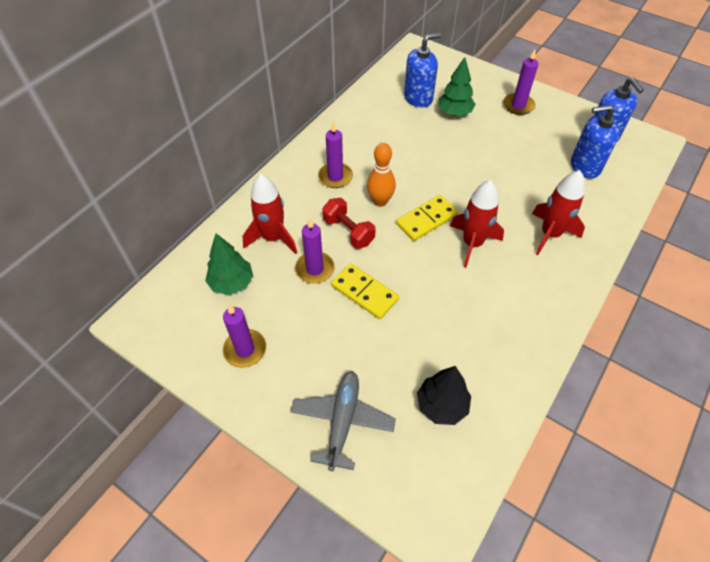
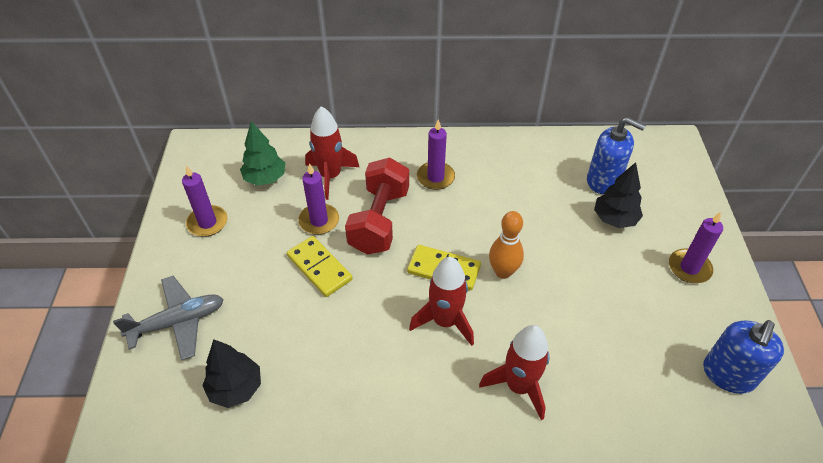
camera: 55 degrees right, 5 degrees down
(348, 231) = (379, 220): red dumbbell -> red dumbbell, size x1.57
(364, 292) = (319, 268): yellow domino -> yellow domino turned 45 degrees counterclockwise
(380, 201) = (435, 223): orange bowling pin -> orange bowling pin (503, 272)
(454, 112) = (614, 219): green tree -> black tree
(585, 166) = (659, 376): blue soap dispenser -> none

